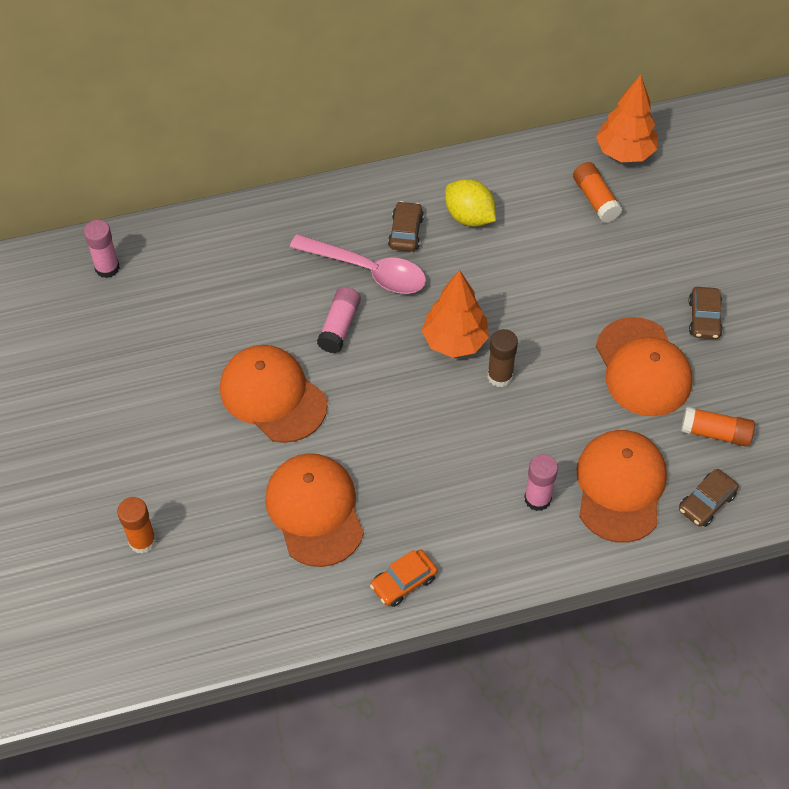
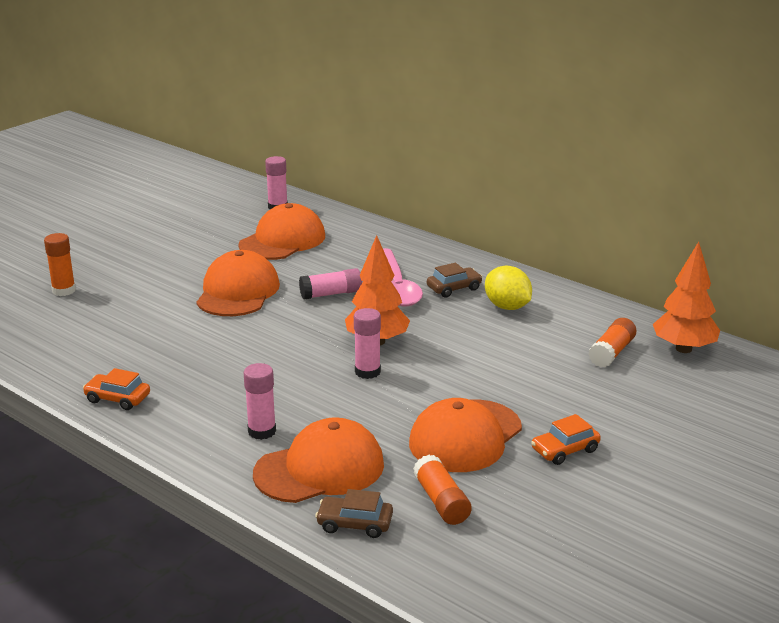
camera: 55 degrees right, 30 degrees down
(315, 511) = (150, 341): orange cap -> orange cap (282, 240)
(469, 217) = (507, 307): yellow lemon -> yellow lemon turned 45 degrees counterclockwise
(500, 376) = (367, 372): brown glue stick -> pink glue stick
(704, 318) = (565, 450): brown car -> orange car

